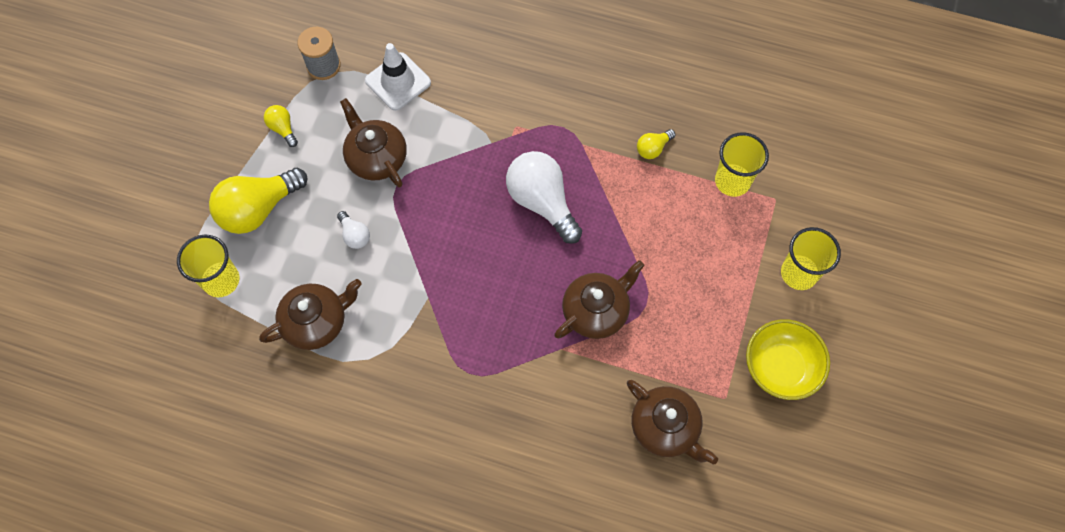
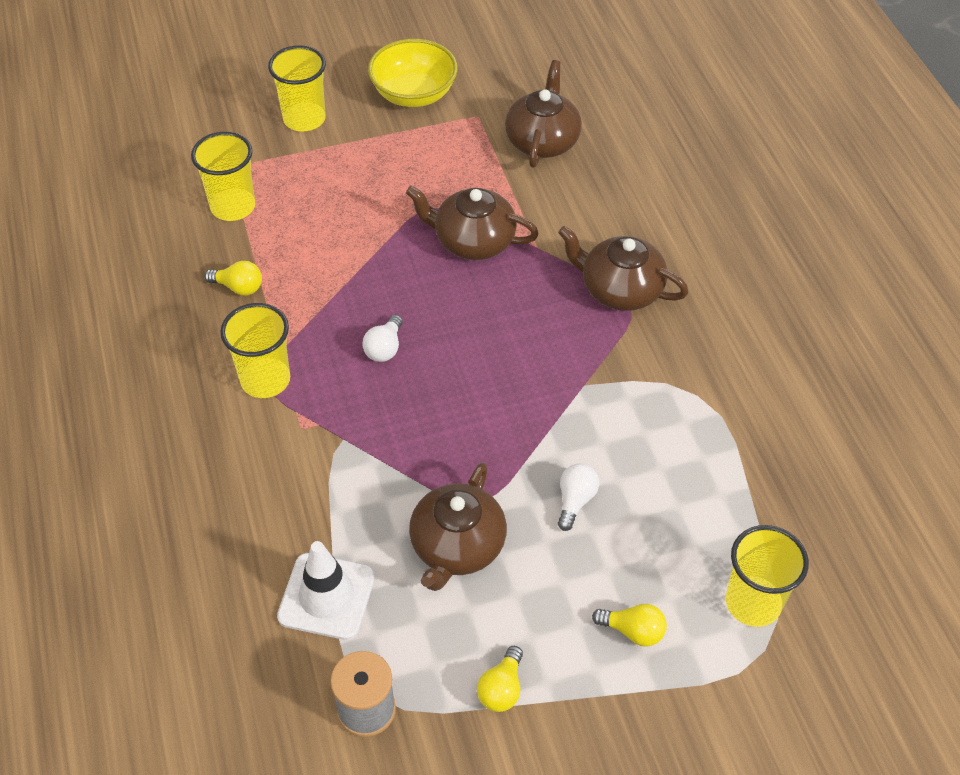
camera: 125 degrees left, 15 degrees down
(258, 209) = (633, 631): yellow light bulb -> yellow light bulb, size x0.47
(316, 322) = (705, 468): brown teapot -> brown teapot (620, 289)
(542, 202) = (384, 348): white light bulb -> white light bulb, size x0.47
(565, 126) = (265, 380): none -> yellow cup

